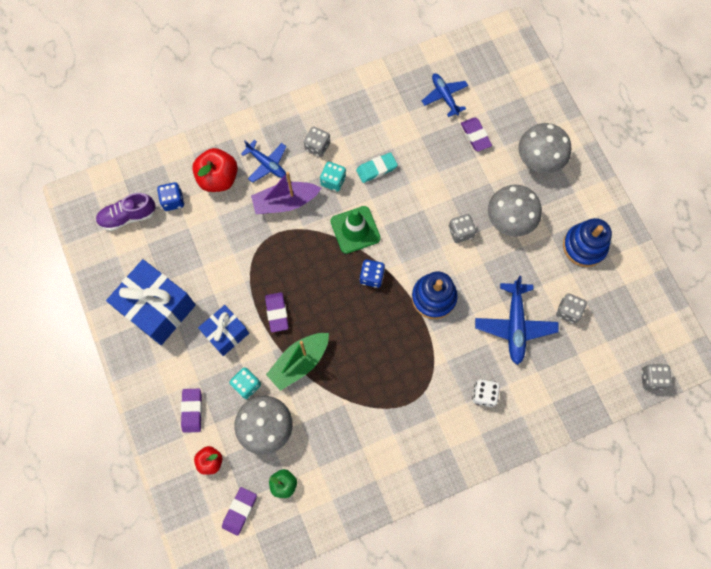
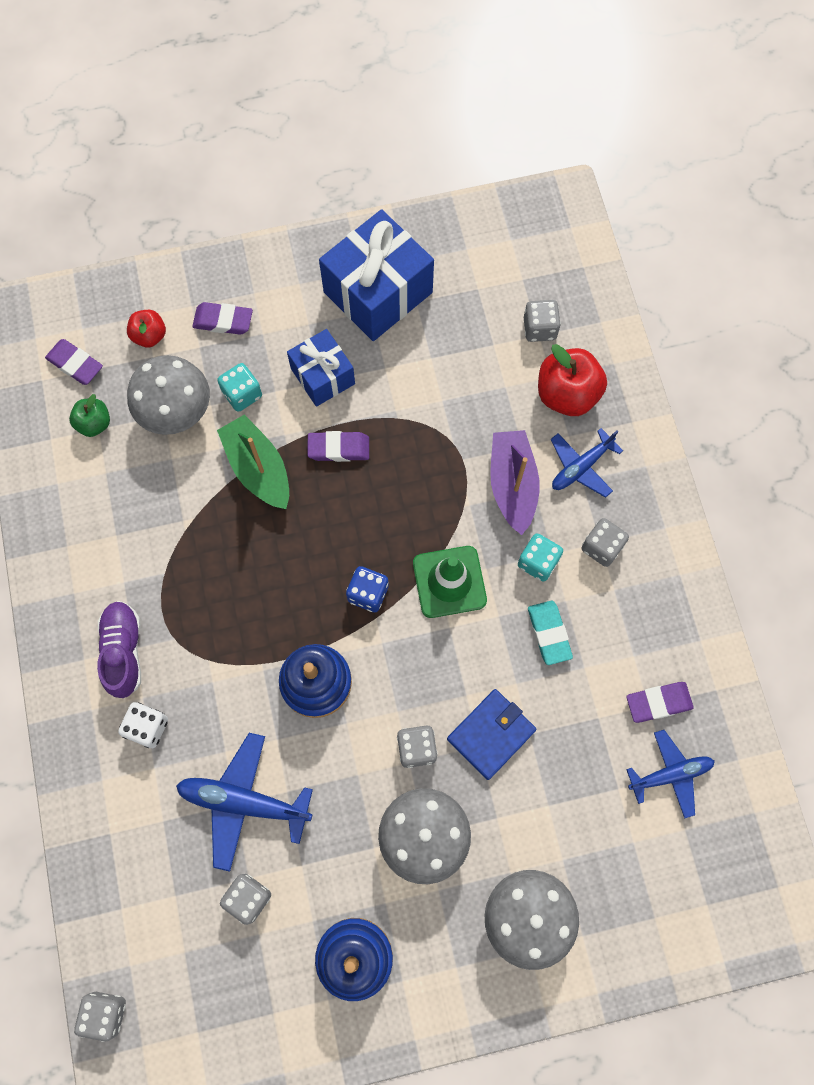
camera: 100 degrees right, 0 degrees up
(128, 216) = (524, 267): purple shoe -> purple shoe (124, 651)
(173, 201) = (539, 328): blue dice -> grey dice
(443, 192) = (491, 734): none -> blue wallet
(475, 136) = (588, 812): purple eraser -> purple eraser (658, 702)

